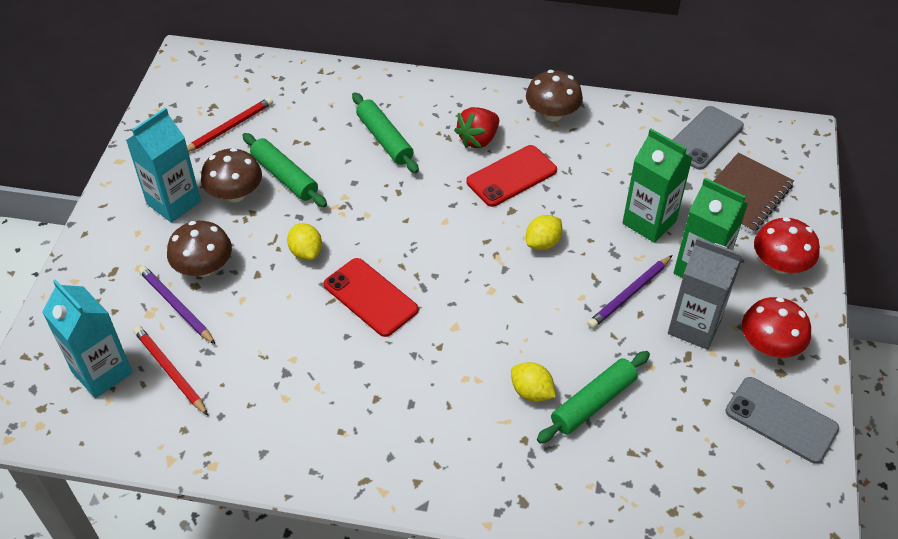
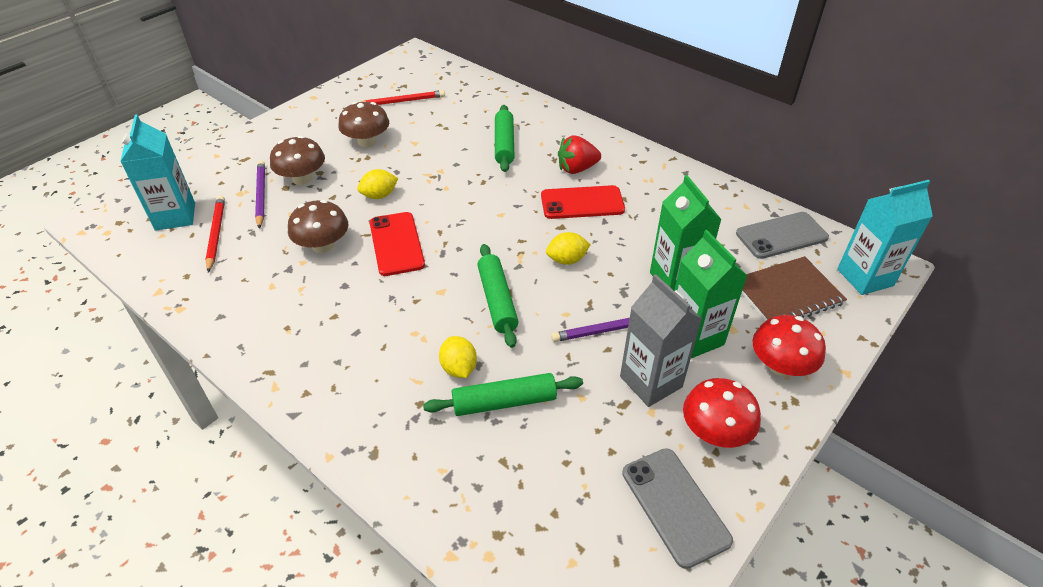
camera: 30 degrees right, 5 degrees down
(173, 202) = (322, 132): turquoise carton -> turquoise carton (865, 277)
(285, 176) = (410, 143): green rolling pin -> green rolling pin (497, 300)
(306, 252) = (379, 195): yellow lemon -> yellow lemon turned 60 degrees clockwise
(552, 114) = (654, 172): brown mushroom -> brown mushroom (323, 245)

